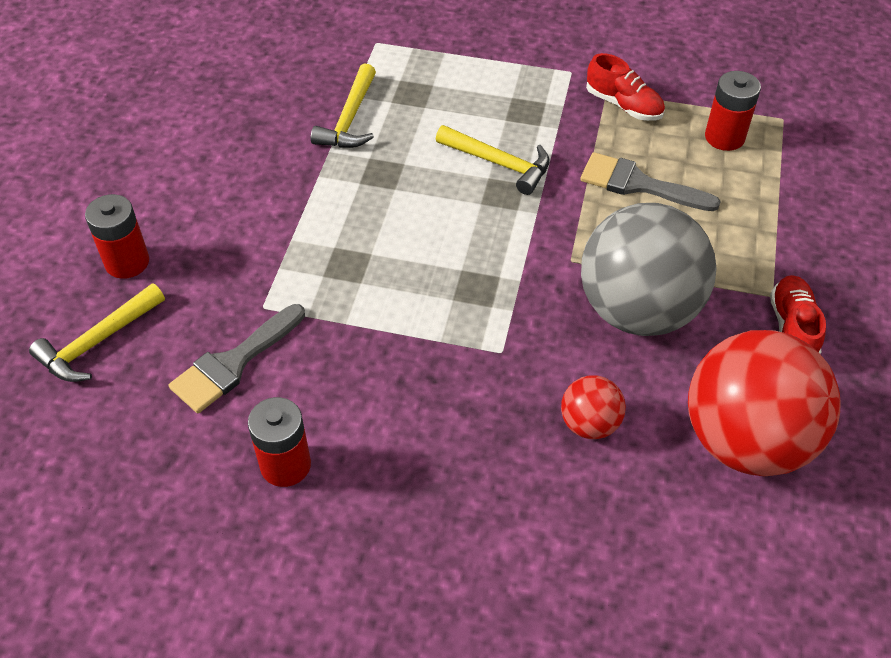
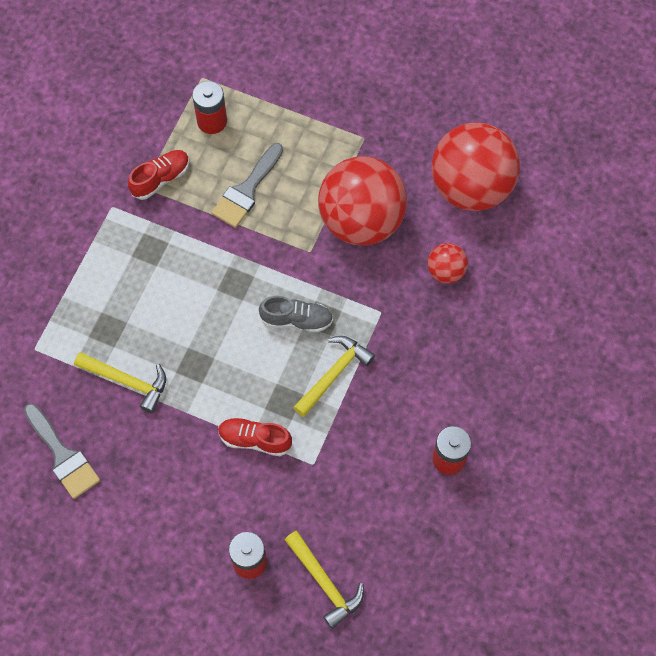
camera: 80 degrees left, 15 degrees up
(234, 363) = (360, 487): grey brush -> grey brush (63, 455)
(466, 261) = (296, 320): none -> grey shoe
(499, 163) = (204, 279): yellow hammer -> yellow hammer (334, 374)
(638, 310) = (361, 220): grey ball -> red ball
(792, 328) = (392, 135): red shoe -> red shoe (255, 439)

